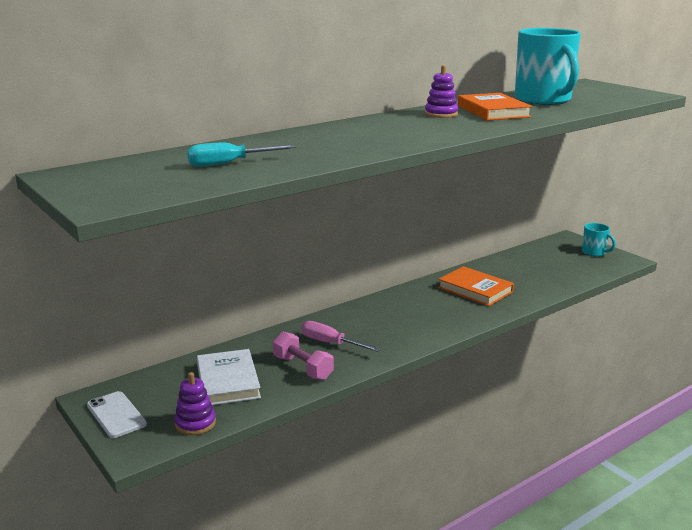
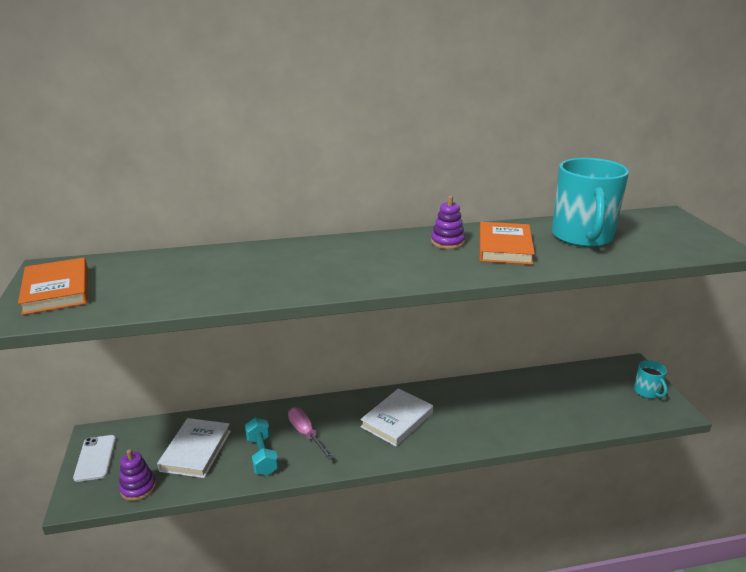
camera: 25 degrees right, 5 degrees up
(229, 163) = (177, 281): turquoise screwdriver -> none
(303, 368) = (262, 455): pink dumbbell -> turquoise dumbbell
(407, 314) = (397, 420): none -> white book
(475, 290) = (483, 408): orange book -> orange book (56, 290)

